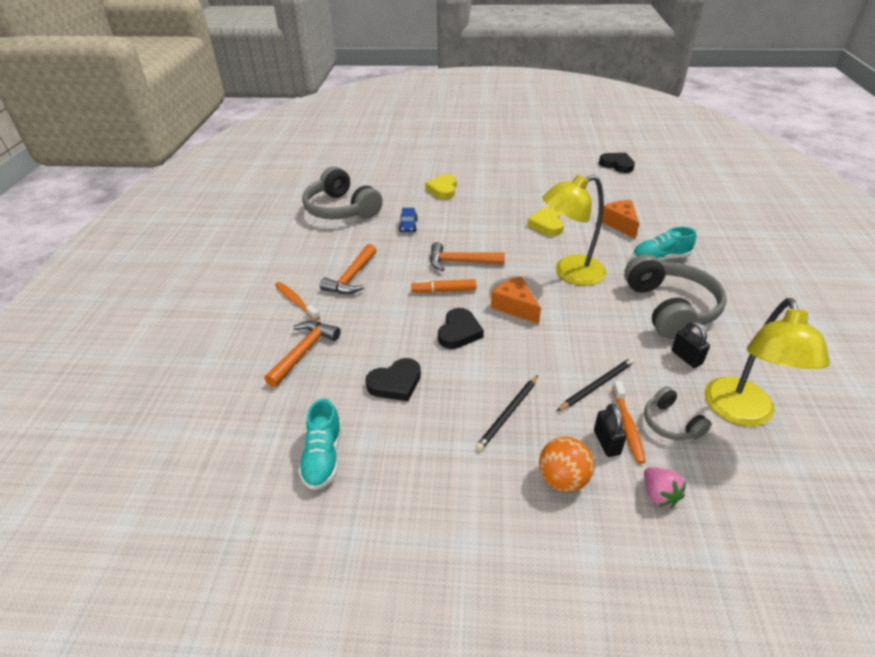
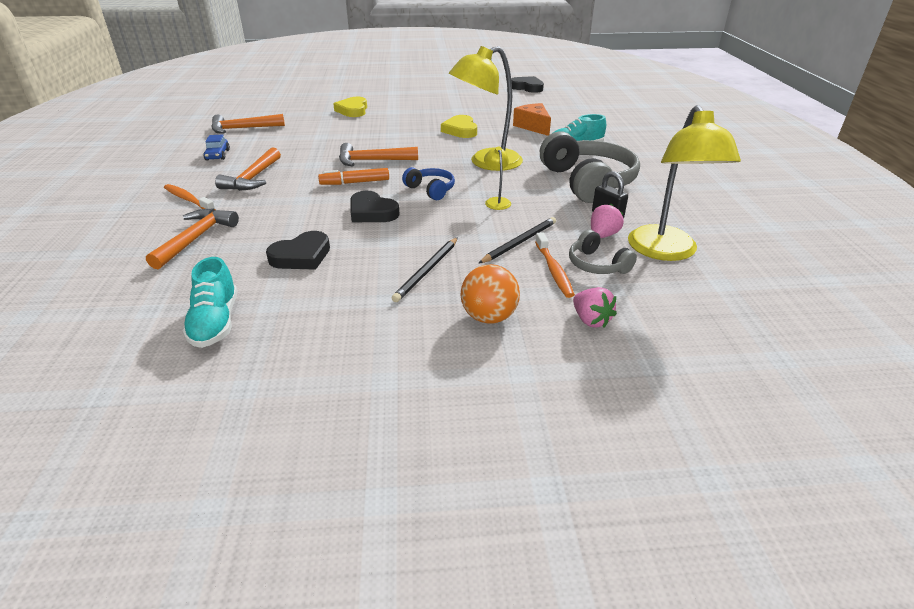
camera: 10 degrees left, 5 degrees down
(341, 209) = (242, 129): grey headphones -> orange hammer
(408, 226) = (316, 137): blue car -> blue car (217, 155)
(459, 332) = (372, 212): black heart -> black heart turned 120 degrees clockwise
(515, 307) = (431, 190): orange cheese -> blue headphones
(577, 327) = (496, 201): none -> yellow lamp
(606, 442) = (533, 284): black padlock -> none
(679, 384) = (603, 235): none -> pink strawberry

